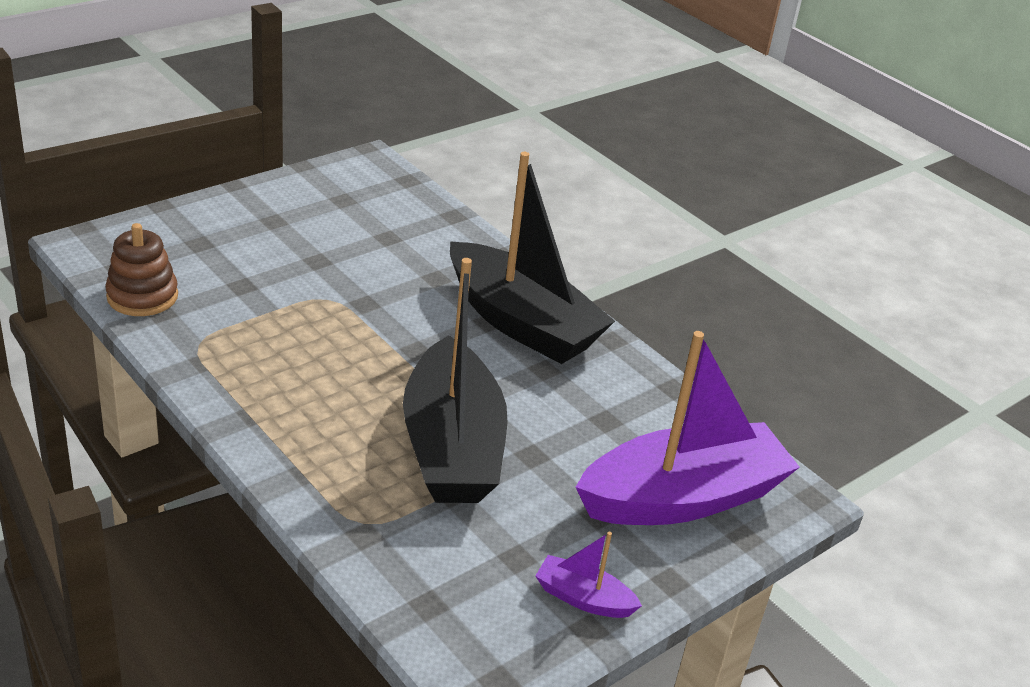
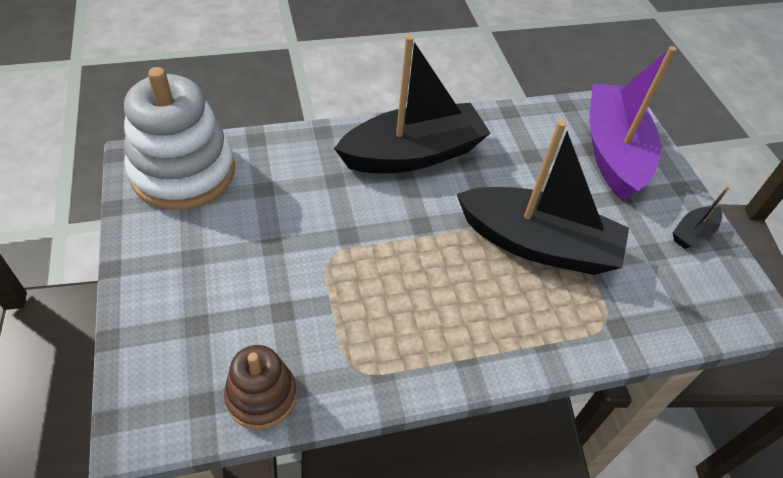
camera: 65 degrees left, 15 degrees up
(373, 187) = (183, 172): none -> white stacking toy
(583, 598) = (693, 233): purple boat -> black boat

